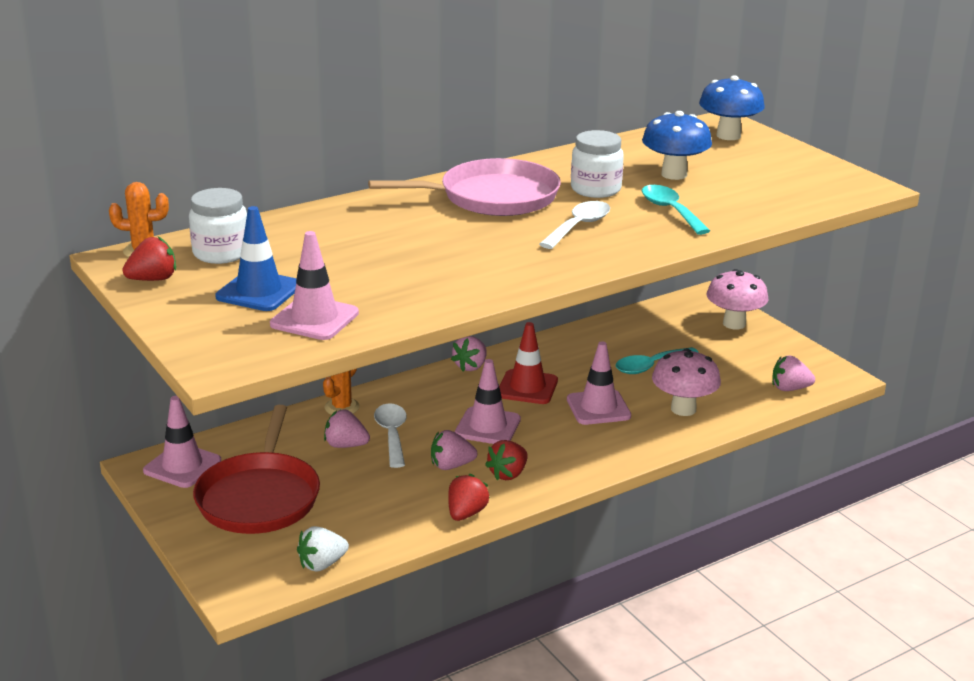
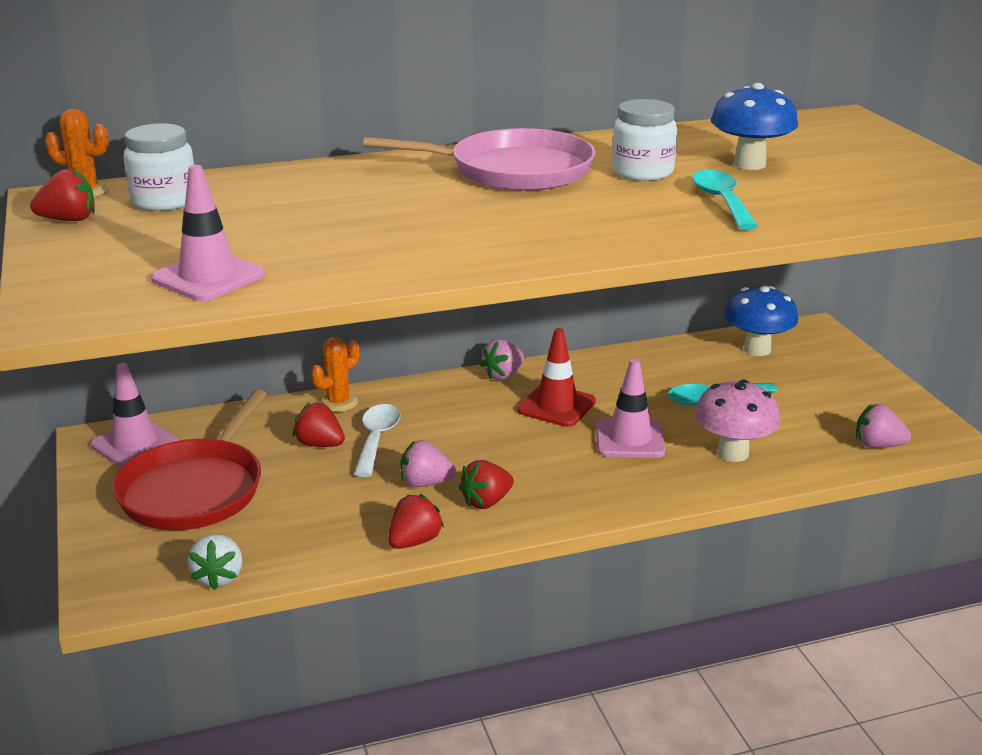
camera: 15 degrees right, 0 degrees up
(259, 291) = (171, 243): blue traffic cone -> none
(322, 564) = (219, 577): white strawberry -> white strawberry turned 75 degrees counterclockwise
(346, 445) = (320, 444): pink strawberry -> red strawberry
(487, 427) = (489, 444): pink traffic cone -> none
(579, 226) = (596, 208): white spoon -> none
(728, 136) = (841, 130): blue mushroom -> blue mushroom (757, 349)
(734, 324) = (836, 362): pink mushroom -> none

